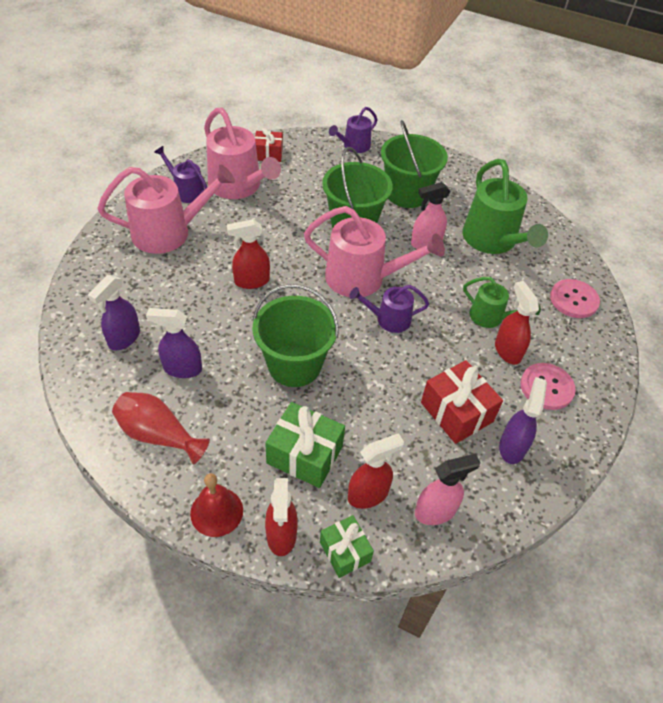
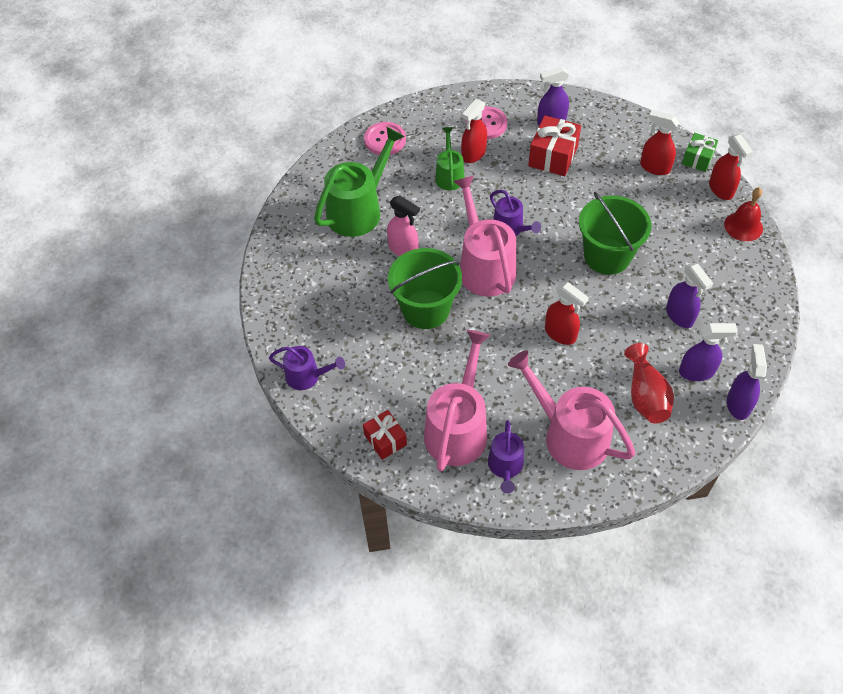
camera: 120 degrees left, 5 degrees up
(69, 342) = (738, 404): none -> purple spray bottle
(158, 435) = (736, 290): red vase -> red vase (645, 396)
(281, 535) = (721, 190): red spray bottle -> red spray bottle turned 105 degrees clockwise
(305, 455) = (664, 209): green gift -> none
(407, 194) = (347, 294): green bucket -> none
(435, 511) = (631, 135): pink spray bottle -> none

